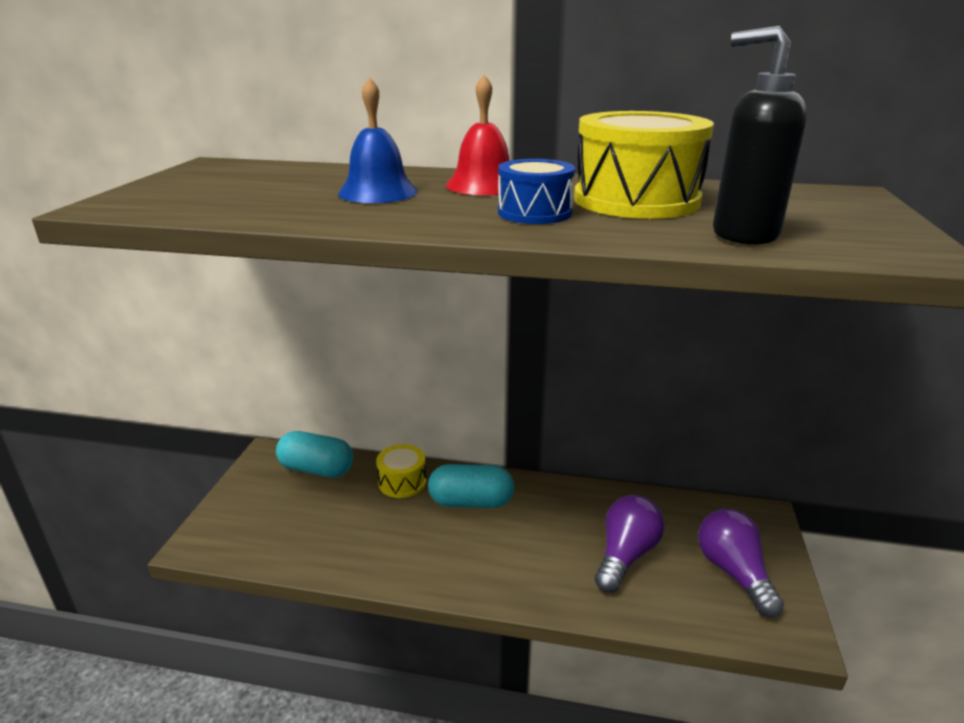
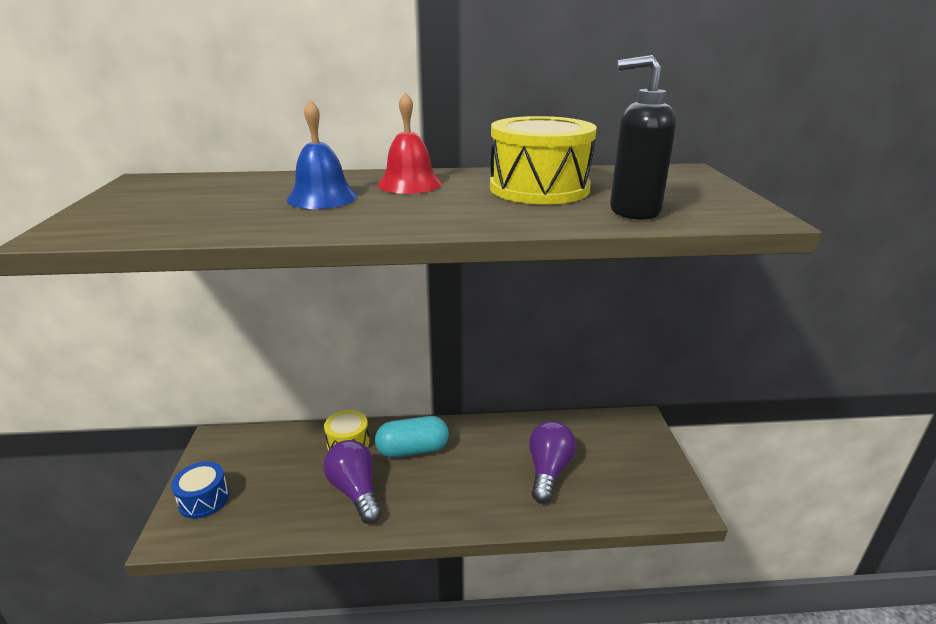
camera: 15 degrees left, 0 degrees up
(316, 469) = (266, 445): turquoise capsule -> none
(534, 213) = (467, 206): blue drum -> blue drum (204, 499)
(733, 572) = (630, 468): purple light bulb -> purple light bulb (355, 491)

